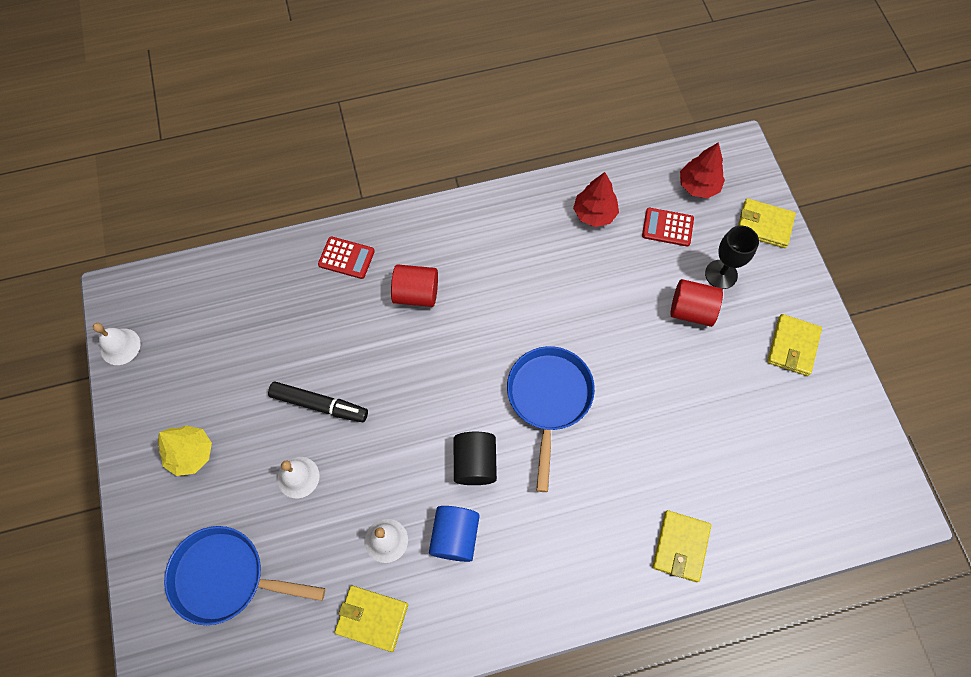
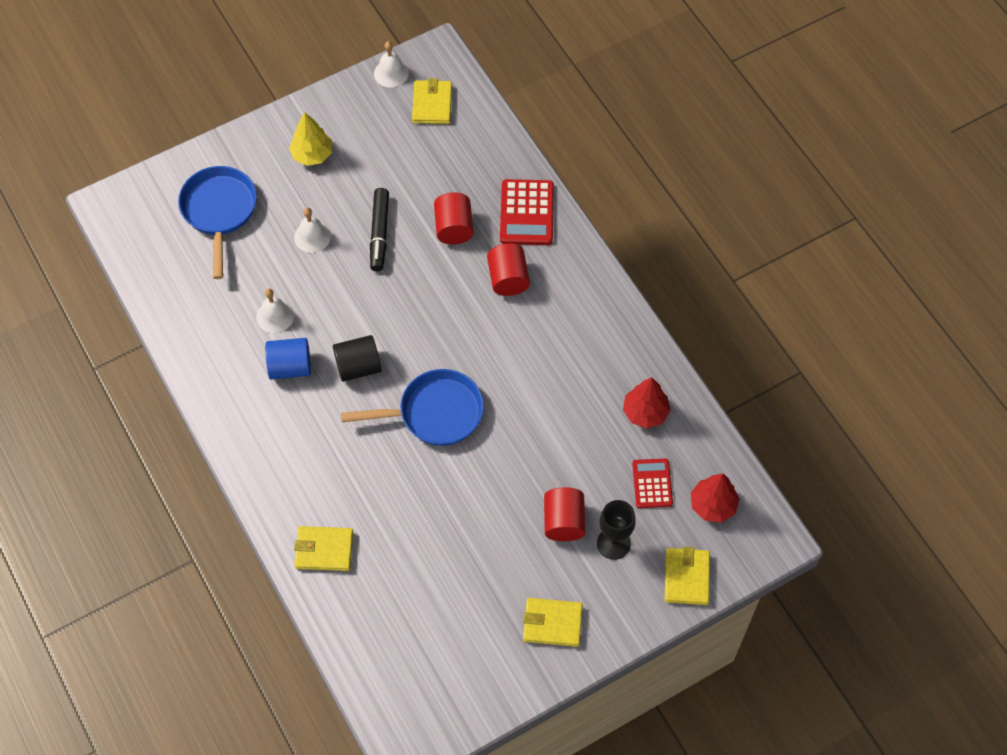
camera: 75 degrees right, 5 degrees down
(339, 329) = (454, 228): none -> red cylinder
(346, 258) = (527, 213): red calculator -> red calculator, size x1.56
(372, 618) = (210, 323): yellow wallet -> yellow wallet (432, 104)

